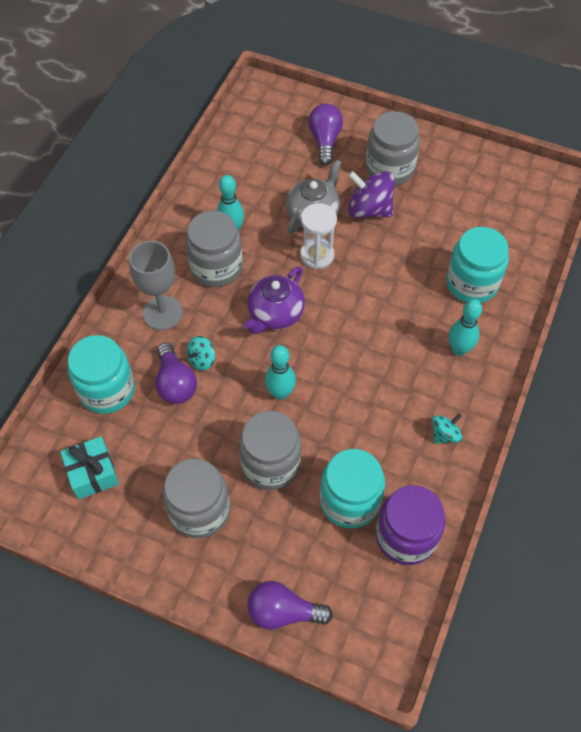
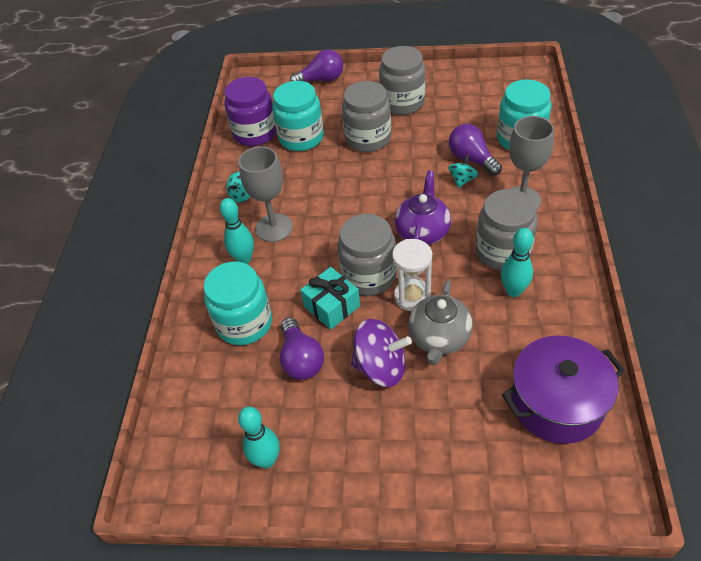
camera: 165 degrees right, 10 degrees down
(92, 473) = (488, 96): turquoise gift -> turquoise gift (332, 306)
(257, 146) = (556, 403): none -> purple pot
(280, 393) = (384, 179): turquoise bowling pin -> turquoise bowling pin (267, 460)
(325, 141) = (478, 443): purple light bulb -> purple light bulb (301, 359)
(389, 169) = (378, 431): grey jar -> grey jar (369, 276)
(419, 375) = (274, 228): none -> grey goblet

